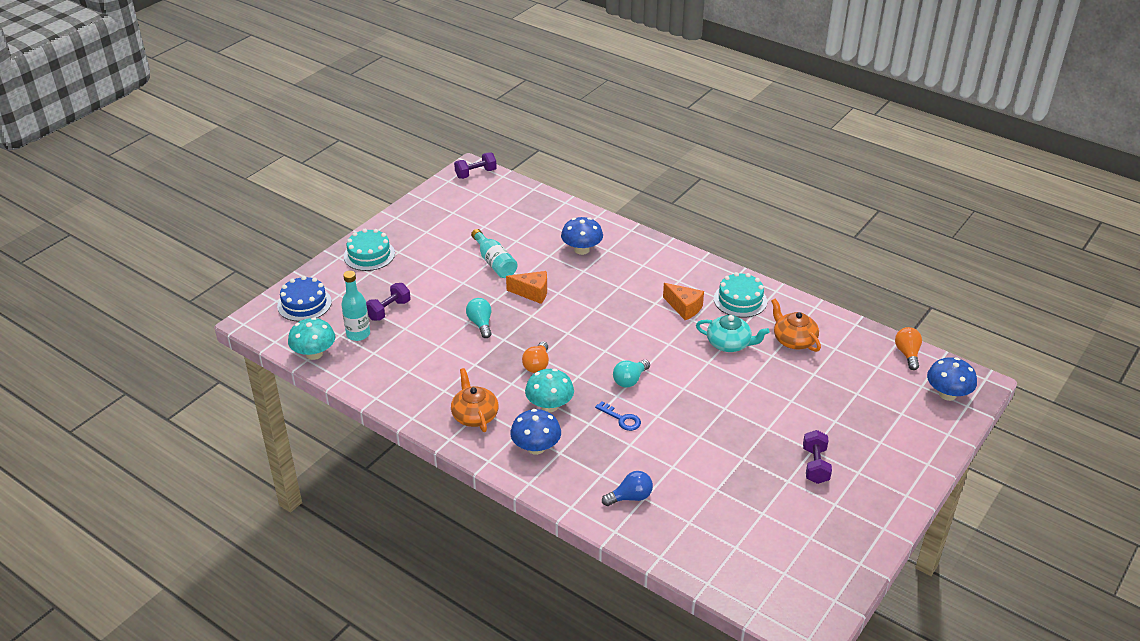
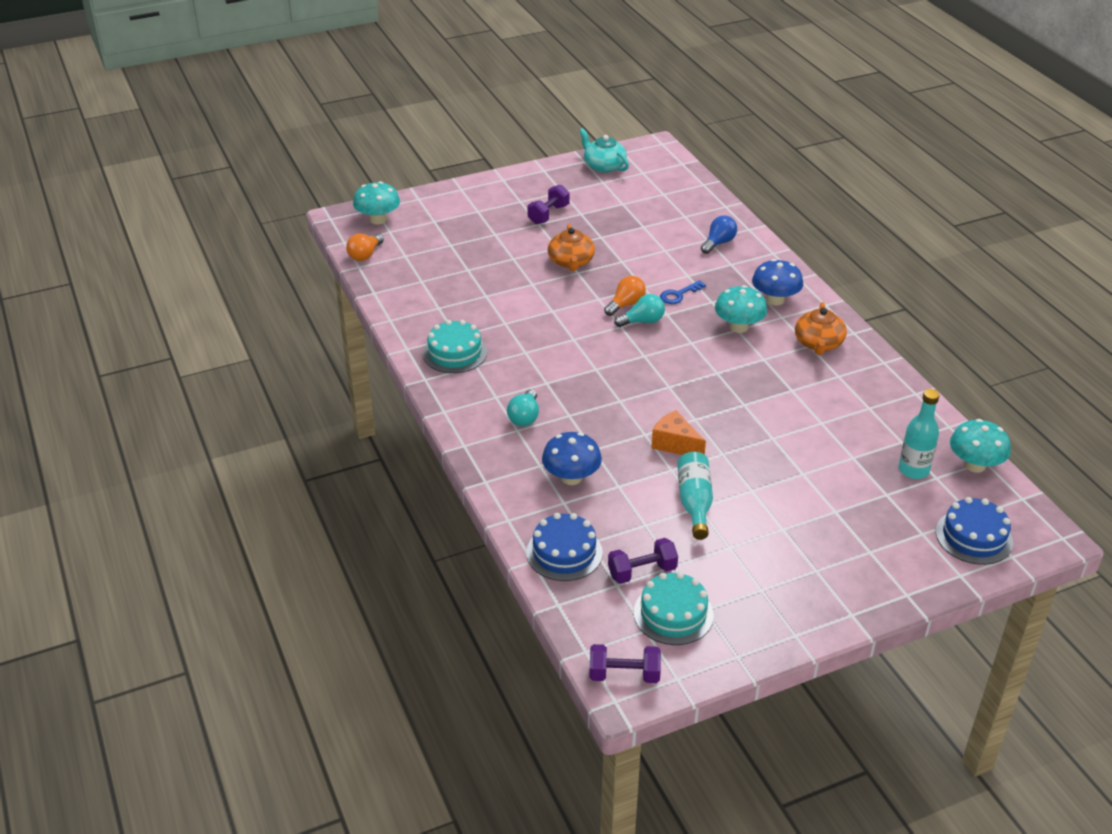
camera: 150 degrees left, 0 degrees up
(369, 255) = (861, 581): turquoise cake -> turquoise cake (673, 614)
(388, 310) = (864, 487): purple dumbbell -> purple dumbbell (642, 572)
(480, 324) = (760, 430): turquoise light bulb -> turquoise light bulb (524, 417)
(537, 365) = (725, 366): orange light bulb -> orange light bulb (626, 304)
(550, 211) = (564, 552): none -> blue cake
(621, 419) = (678, 295): blue key -> blue key turned 105 degrees counterclockwise
(630, 497) = (718, 243): blue light bulb -> blue light bulb turned 120 degrees clockwise
(684, 308) = (521, 366): orange cheese -> none
(729, 344) = (514, 318): turquoise teapot -> turquoise teapot (604, 166)
(794, 340) = (449, 300): orange teapot -> orange teapot (571, 262)
(947, 394) = (378, 219): blue mushroom -> turquoise mushroom

